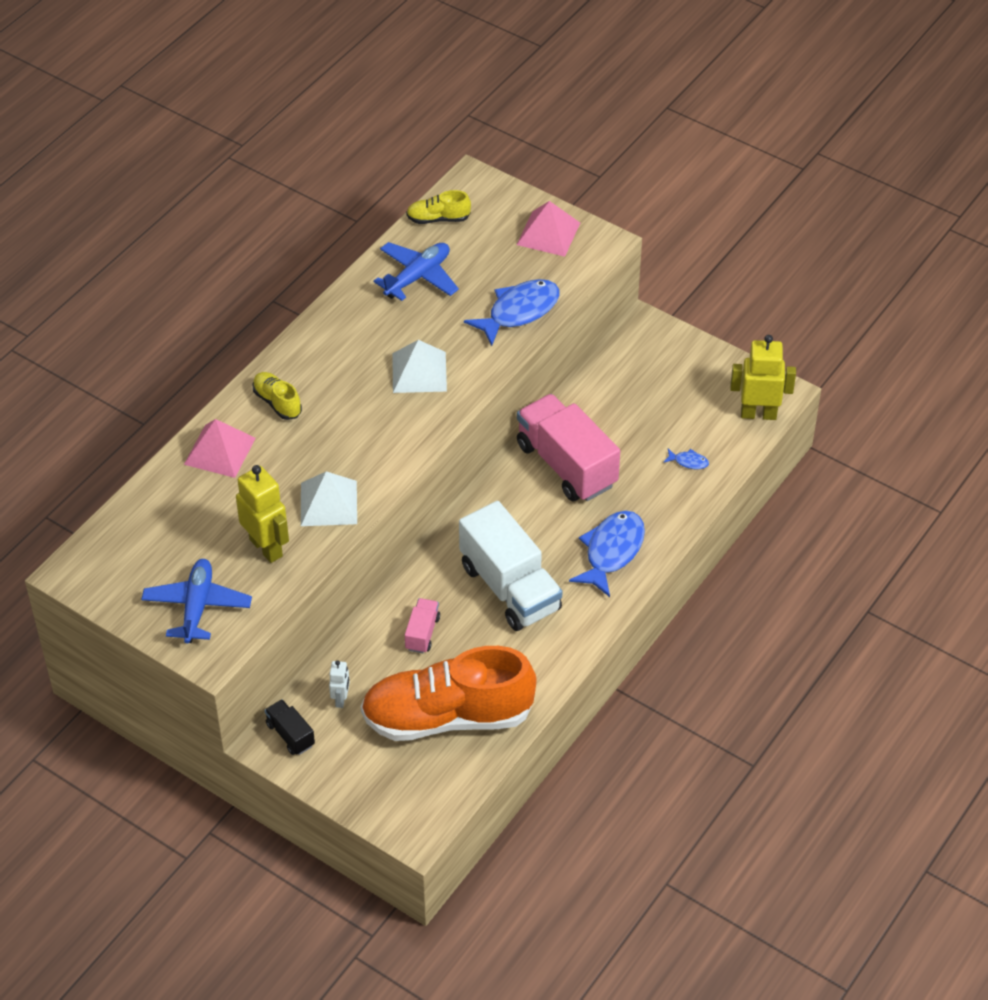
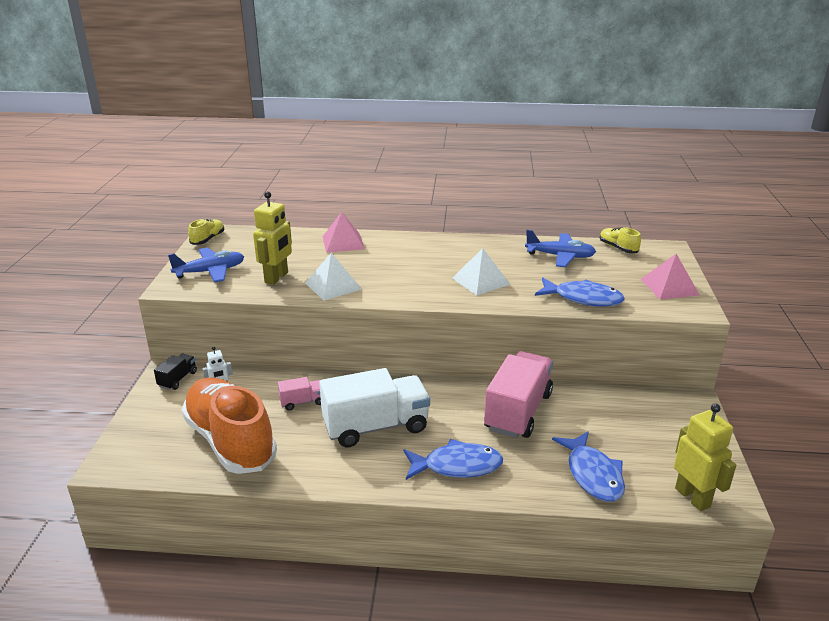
camera: 60 degrees right, 20 degrees down
(277, 402) = (400, 247): yellow shoe -> yellow shoe (208, 239)
(510, 588) = (376, 427): white truck -> white truck turned 135 degrees counterclockwise
(688, 462) = (593, 474): blue fish -> blue fish, size x2.32

